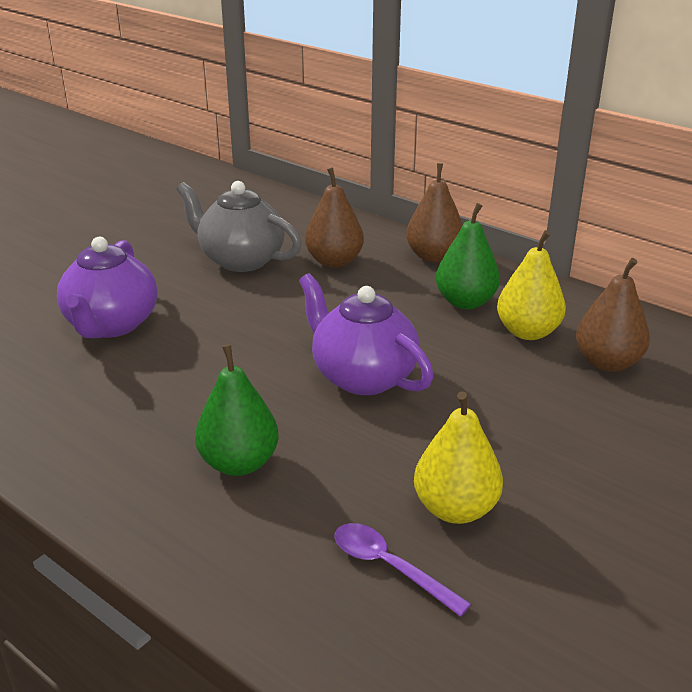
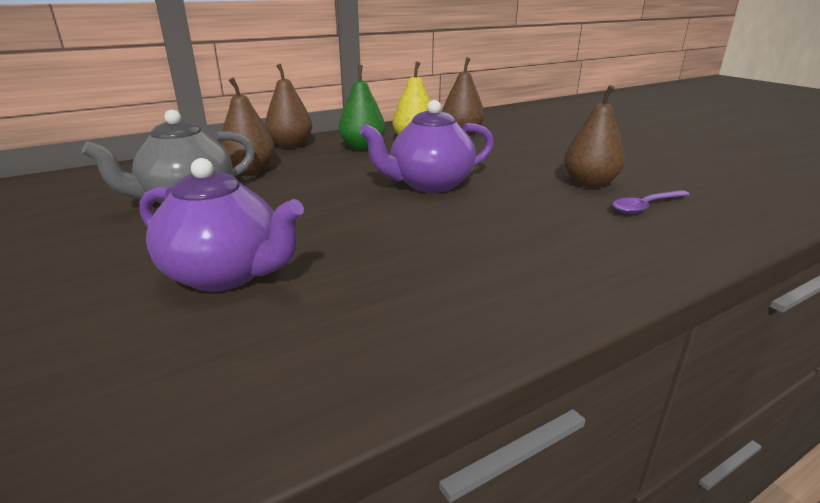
camera: 70 degrees left, 5 degrees down
(239, 463) = (521, 237): green pear -> none
(455, 509) = (589, 183): yellow pear -> brown pear

